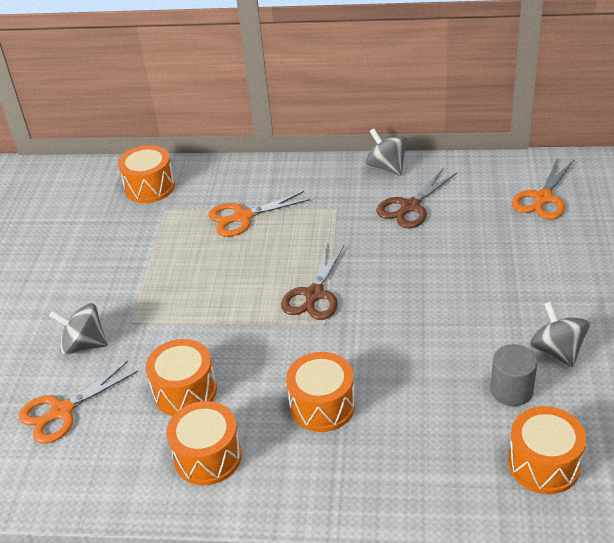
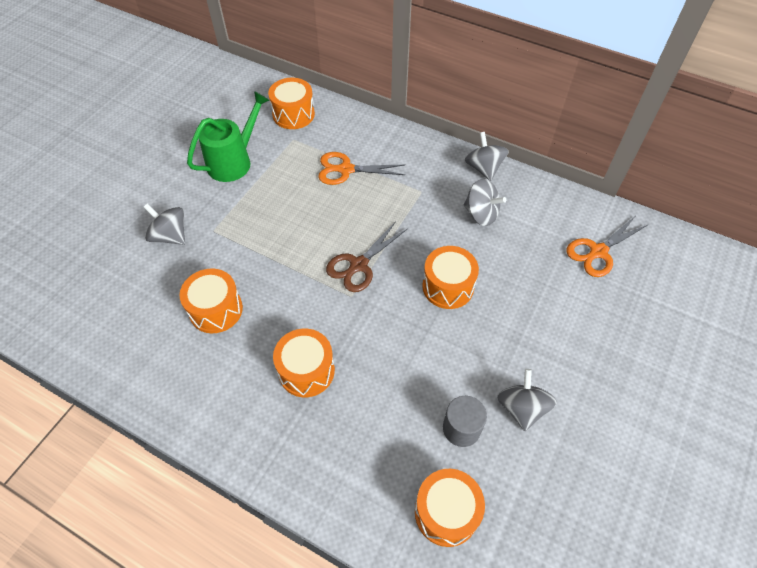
camera: 20 degrees right, 15 degrees up
(61, 411) = (123, 287): orange scissors -> none
(110, 252) = (233, 161): none -> green watering can
(208, 456) = (199, 376): orange drum -> orange drum (448, 286)
(410, 207) = (481, 214): brown scissors -> grey spinning top

